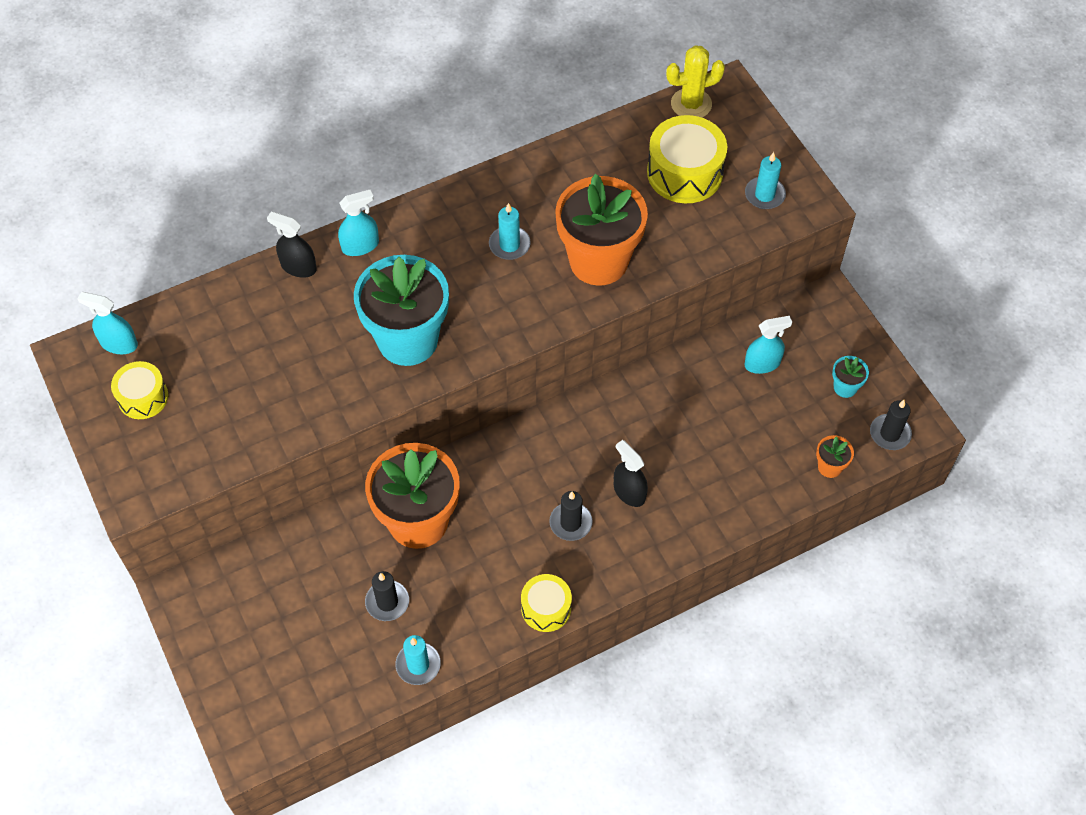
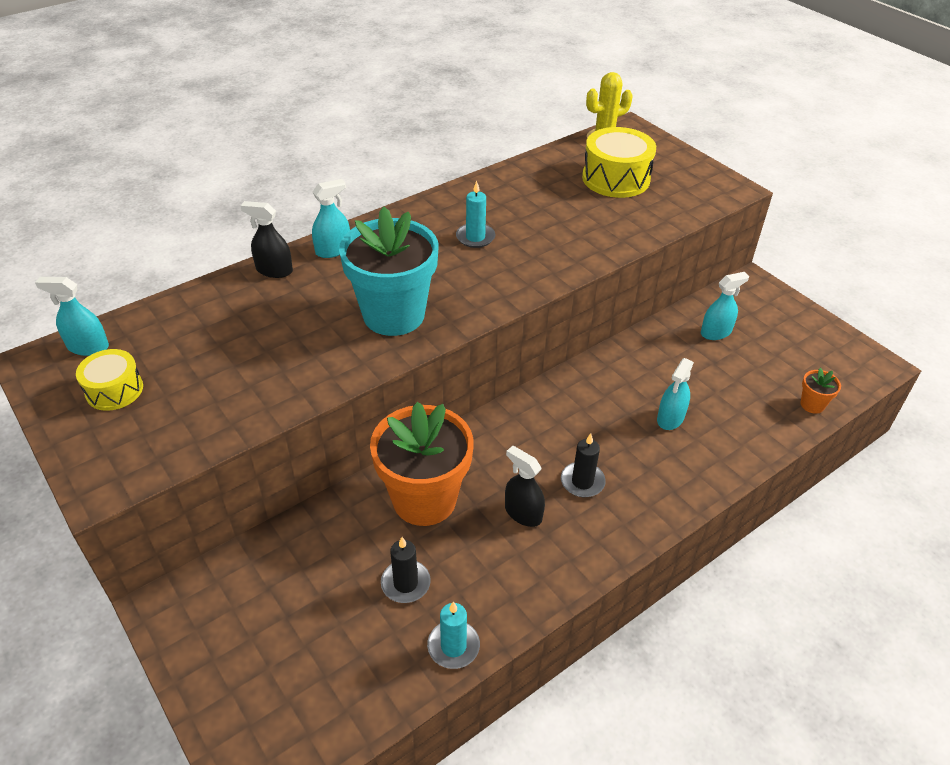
camera: 10 degrees left, 15 degrees down
(546, 608) = (581, 566): yellow drum -> none
(598, 261) = (561, 241): orange flower pot -> none
(629, 492) = (631, 447): black spray bottle -> black spray bottle (523, 513)
(678, 464) = (670, 418): none -> turquoise spray bottle
(764, 195) = (690, 187): turquoise candle -> none
(845, 387) = (796, 342): turquoise flower pot -> none
(890, 433) = (853, 372): black candle -> none

